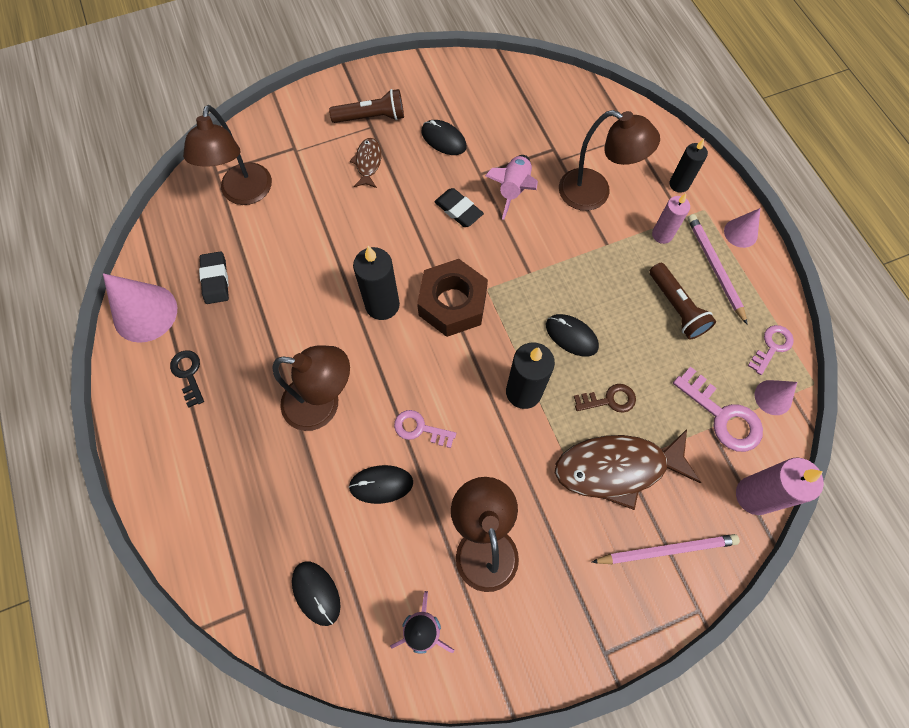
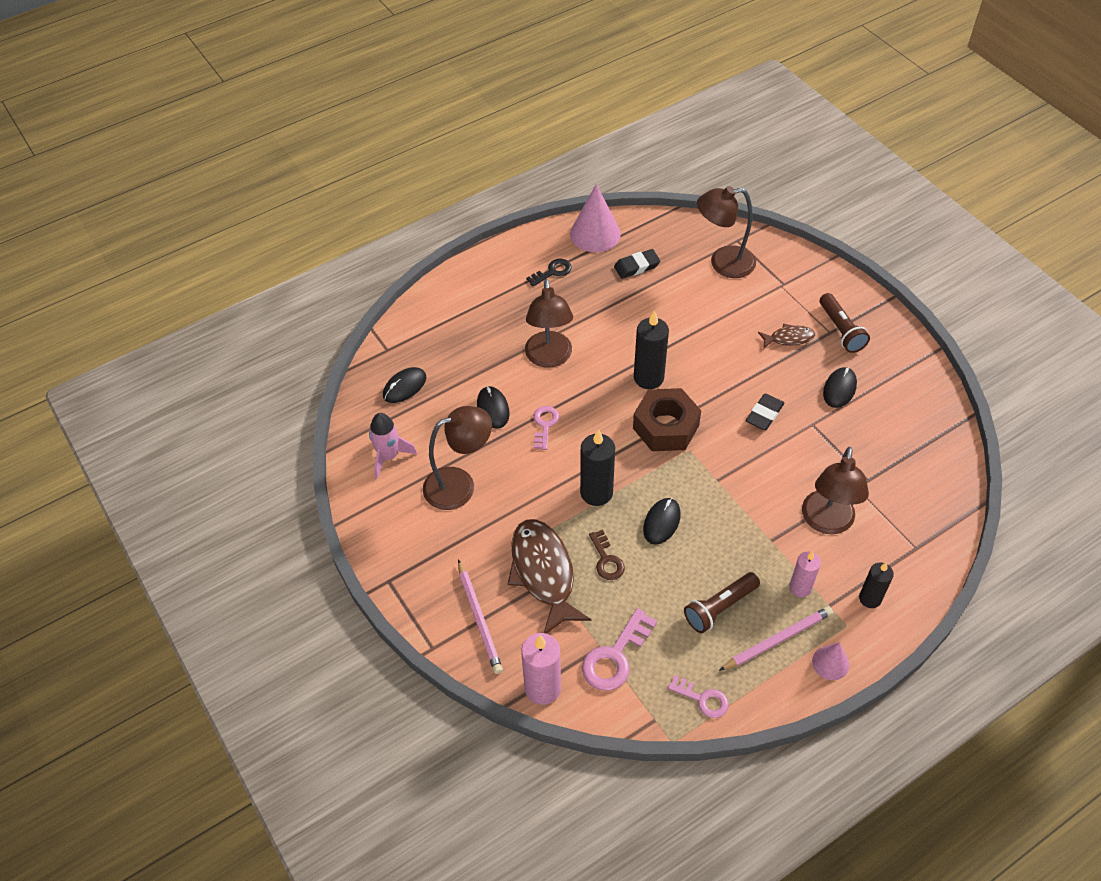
camera: 80 degrees right, 15 degrees down
(513, 190) = (804, 453): pink rocket -> none
(773, 397) = (646, 702): pink cone -> none

